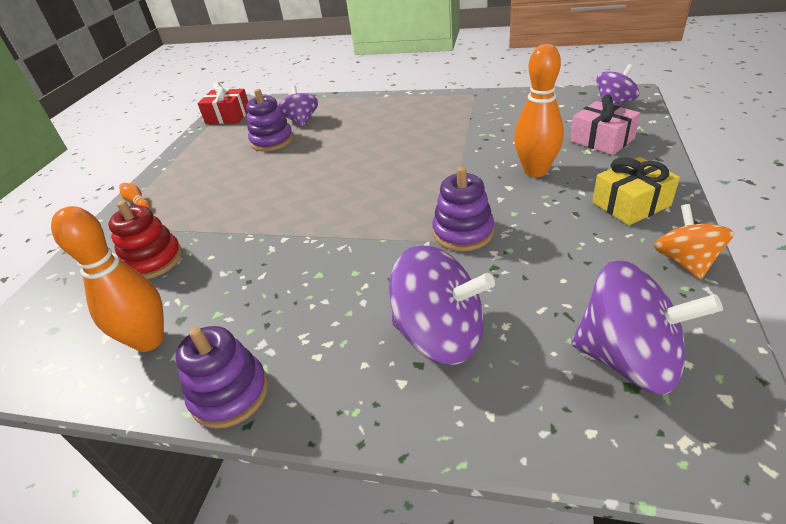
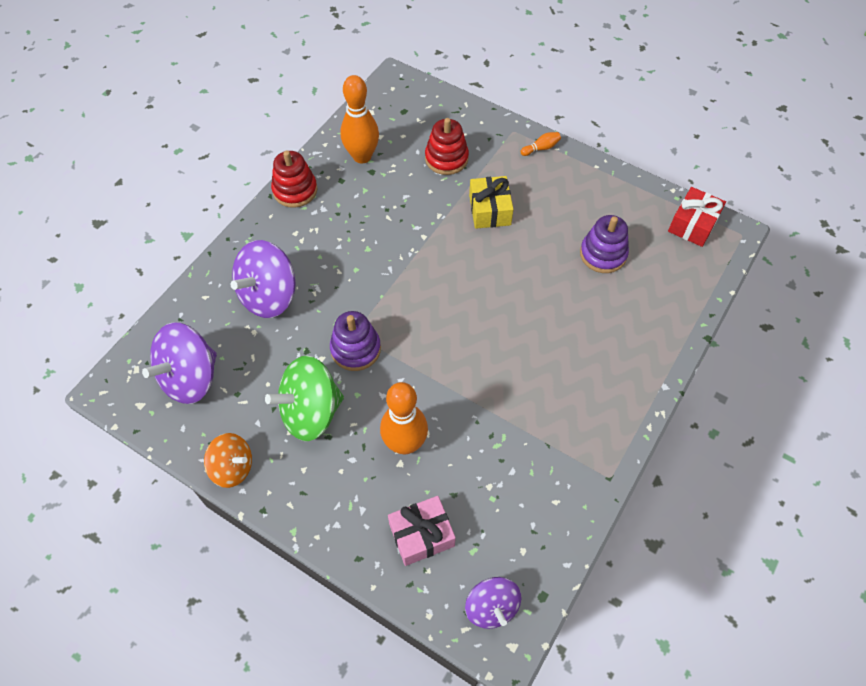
camera: 105 degrees right, 20 degrees up
(230, 393) = (295, 190): purple stacking toy -> red stacking toy
(301, 121) = (638, 288): purple spinning top -> none
(562, 233) = (311, 412): none -> green spinning top
(631, 204) = (312, 482): yellow gift -> yellow gift (490, 210)

